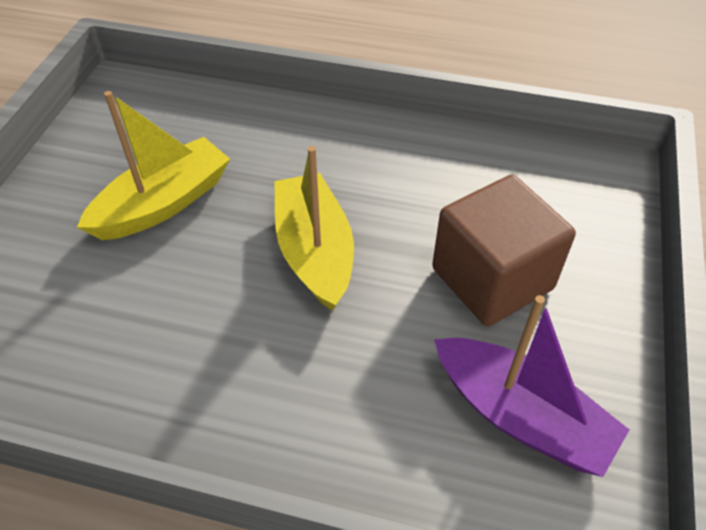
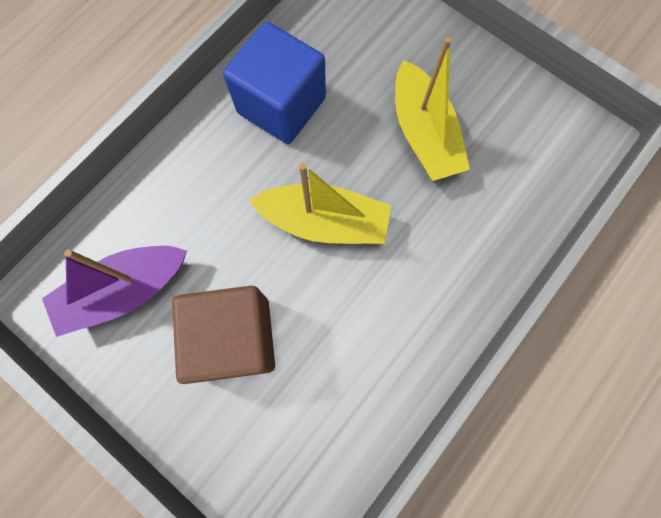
camera: 115 degrees right, 25 degrees up
(174, 355) = (281, 105): none -> blue cube

